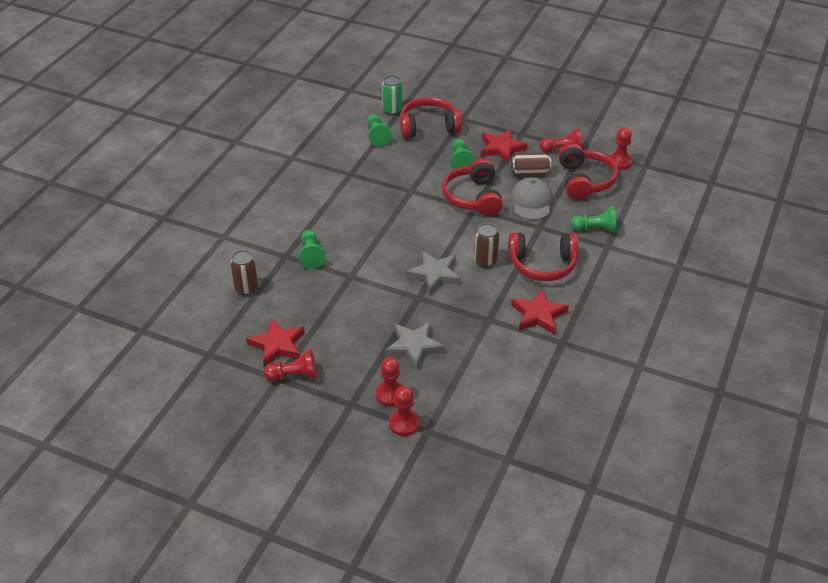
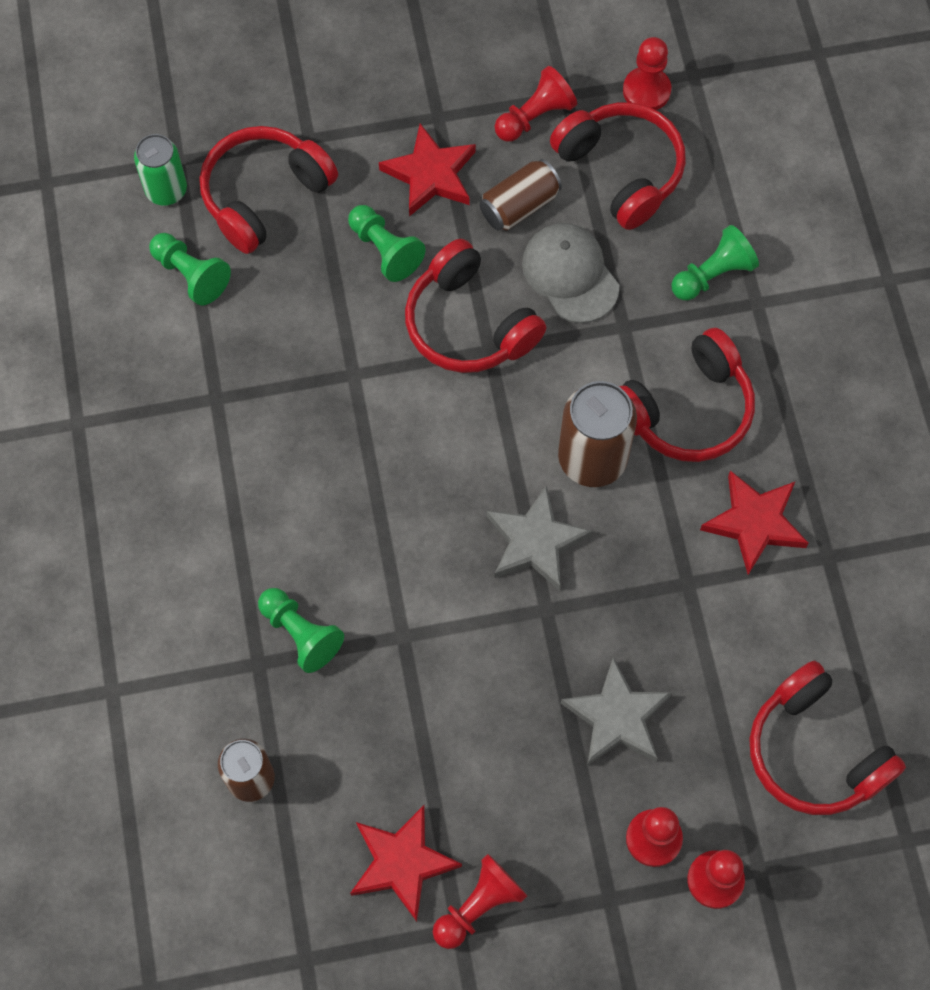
camera: 35 degrees left, 25 degrees up
(485, 260) = (592, 458): brown can -> brown can, size x1.54
(492, 404) = (814, 752): none -> red headphones

